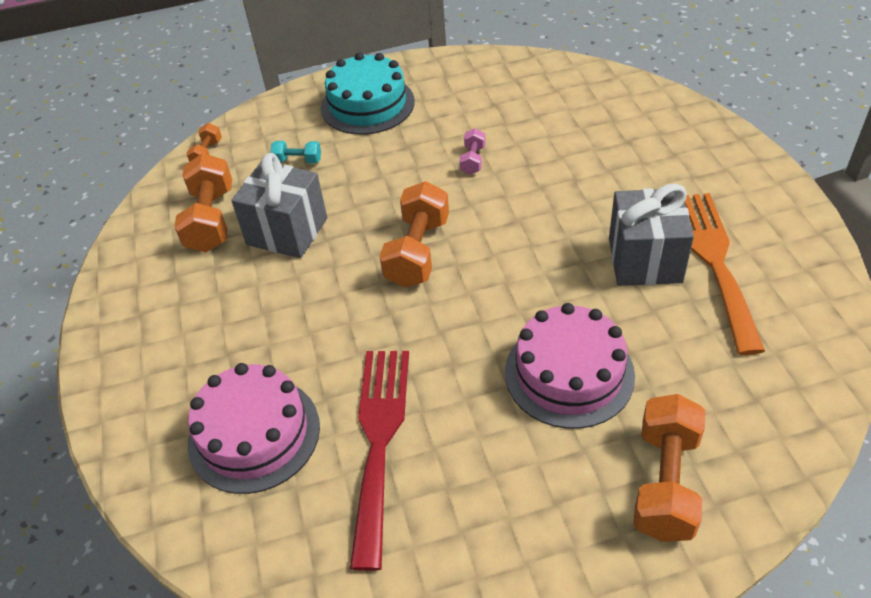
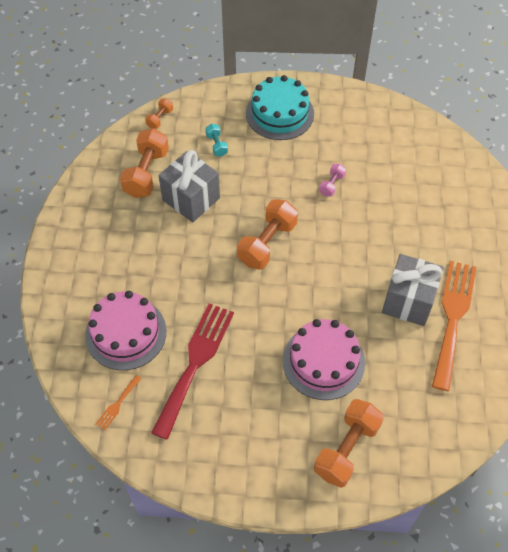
camera: 15 degrees right, 10 degrees up
(278, 544) = (117, 404): none -> orange fork
(298, 161) = (216, 145): turquoise dumbbell -> turquoise dumbbell turned 45 degrees clockwise

